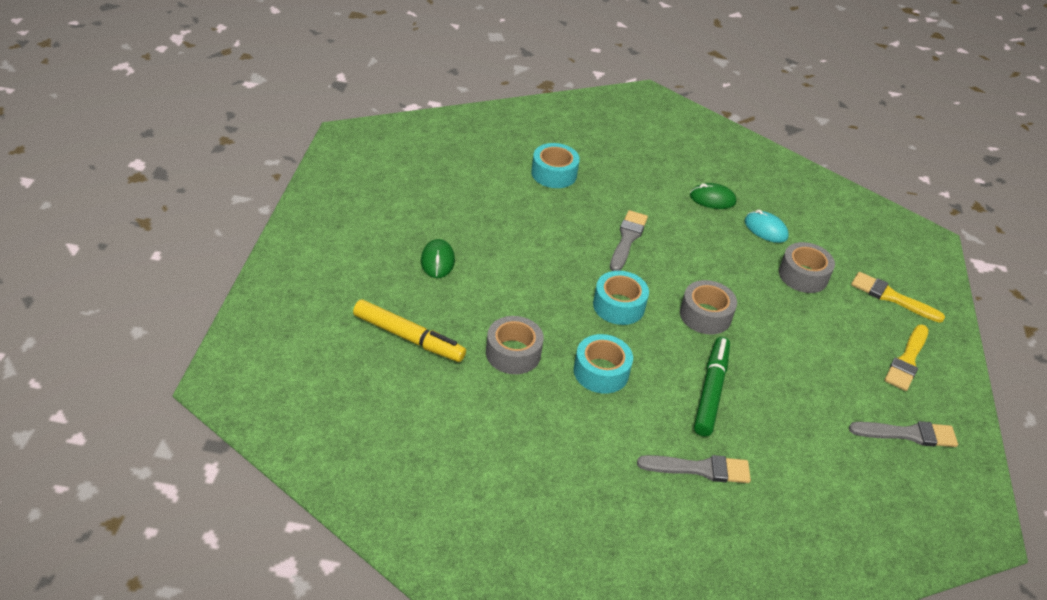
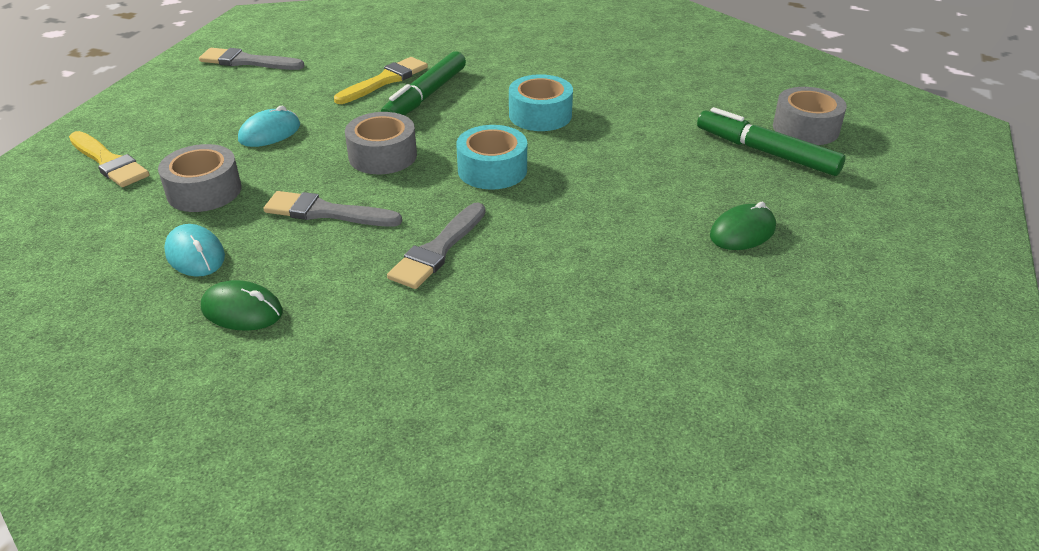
camera: 165 degrees left, 5 degrees down
(408, 337) = (766, 152): yellow marker -> green marker
(437, 261) = (742, 232): green mouse -> green mouse turned 45 degrees clockwise
(513, 353) = (639, 134): grey tape -> grey tape (805, 128)
(554, 173) = (526, 377): turquoise tape -> none
(700, 469) = (472, 53): grey brush -> grey brush (326, 212)
(806, 335) = (270, 133): none -> turquoise mouse
(907, 360) = (174, 107): yellow brush -> yellow brush (385, 80)

